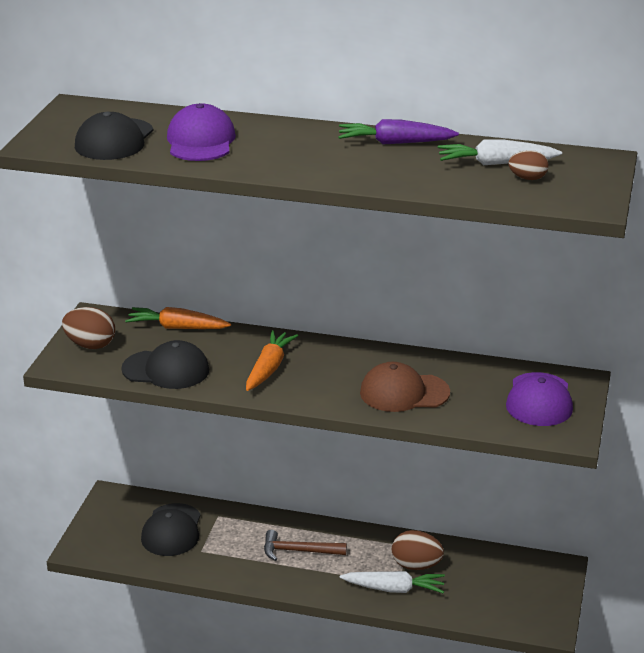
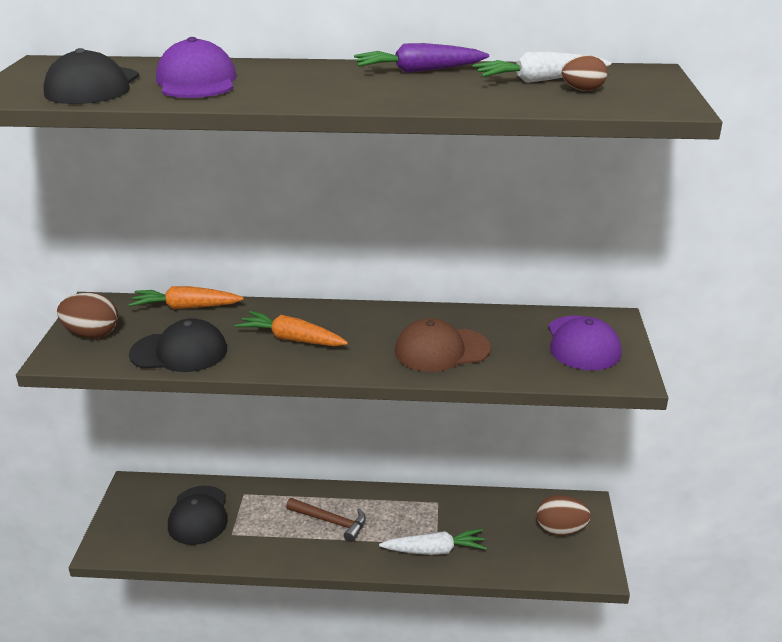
camera: 10 degrees left, 0 degrees up
(269, 368) = (292, 339): orange carrot -> orange carrot turned 75 degrees counterclockwise
(298, 551) = (331, 521): brown hammer -> brown hammer turned 150 degrees counterclockwise
(416, 565) = (450, 522): brown egg -> brown egg (560, 530)

